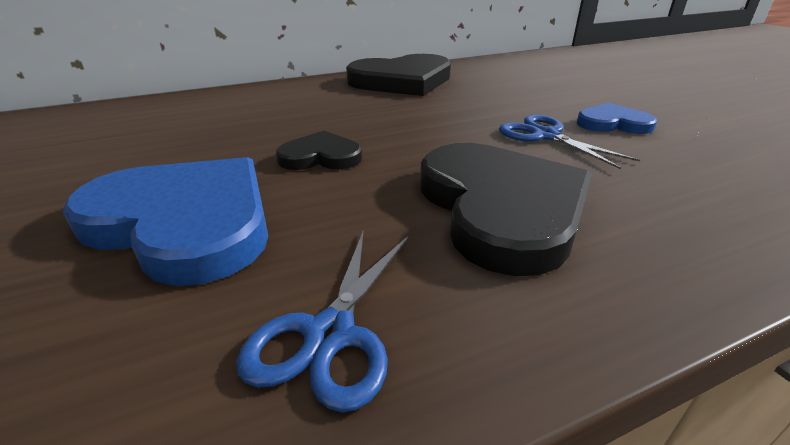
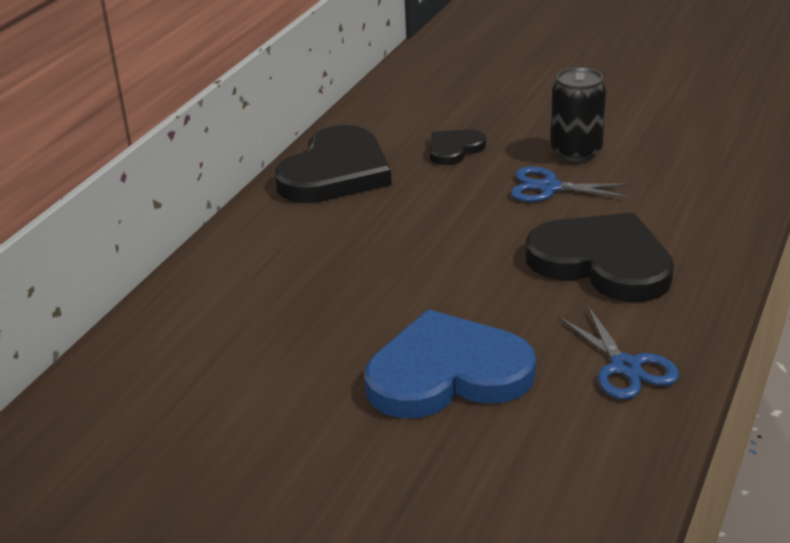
camera: 40 degrees left, 0 degrees up
(321, 156) = (431, 286): black heart -> black heart (454, 149)
(613, 123) = (576, 151): blue heart -> black can

